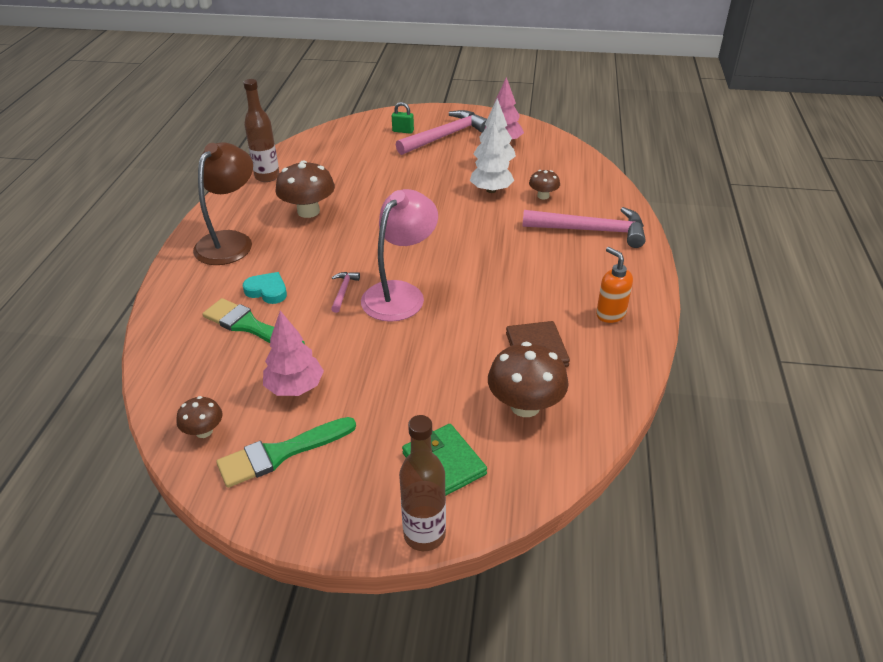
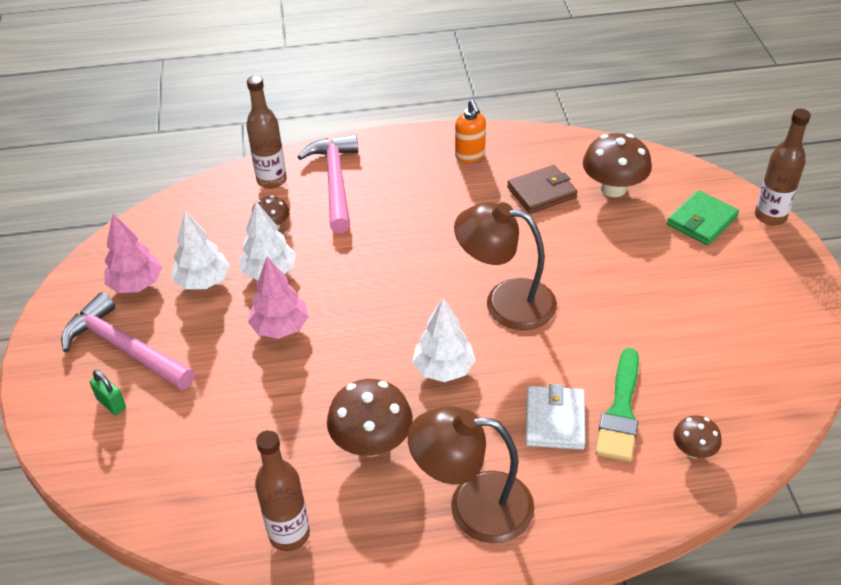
camera: 105 degrees left, 5 degrees up
(204, 431) = (774, 385): brown mushroom -> brown mushroom (693, 450)
(267, 291) = (555, 420): turquoise heart -> white wallet
(280, 453) = (759, 321): green brush -> none
(295, 387) = (682, 339): pink tree -> pink tree (280, 327)
(343, 291) = (523, 350): pink hammer -> none
(350, 250) = (443, 369): none -> white tree
(400, 293) = (505, 301): pink lamp -> brown lamp
(403, 131) = (111, 403): green padlock -> green padlock turned 45 degrees counterclockwise
(602, 201) = (272, 180): none -> brown bottle
(610, 314) = (470, 156): orange soap dispenser -> orange soap dispenser turned 60 degrees counterclockwise

